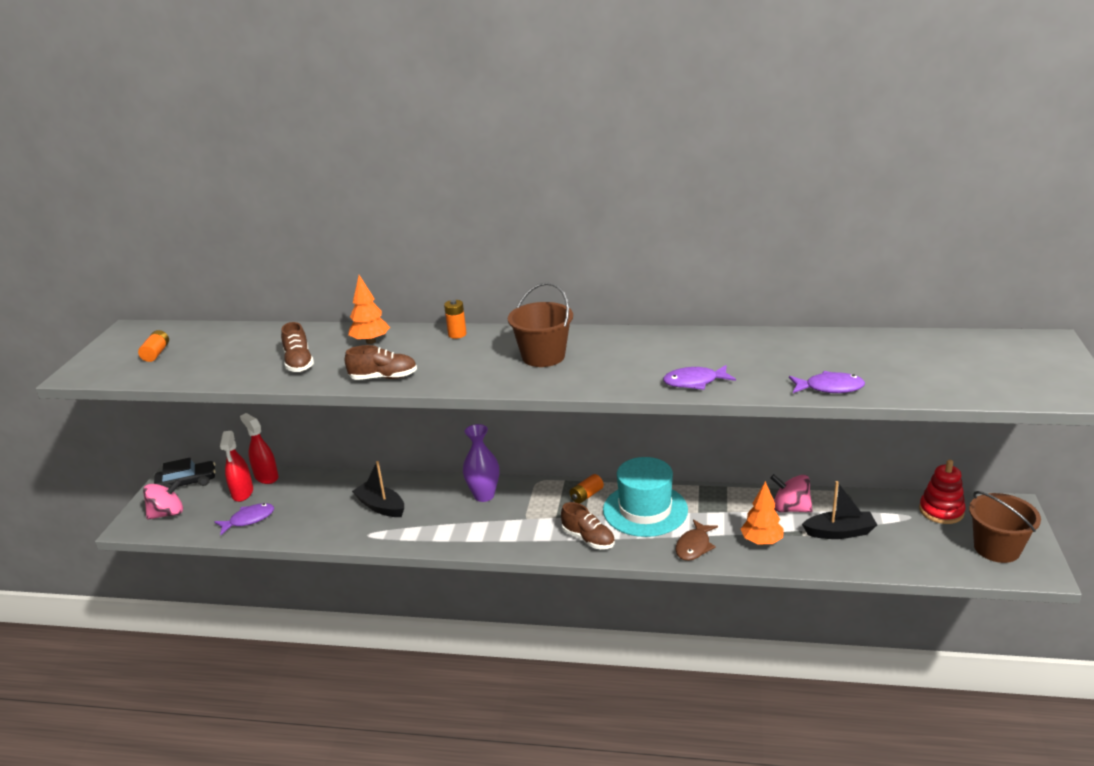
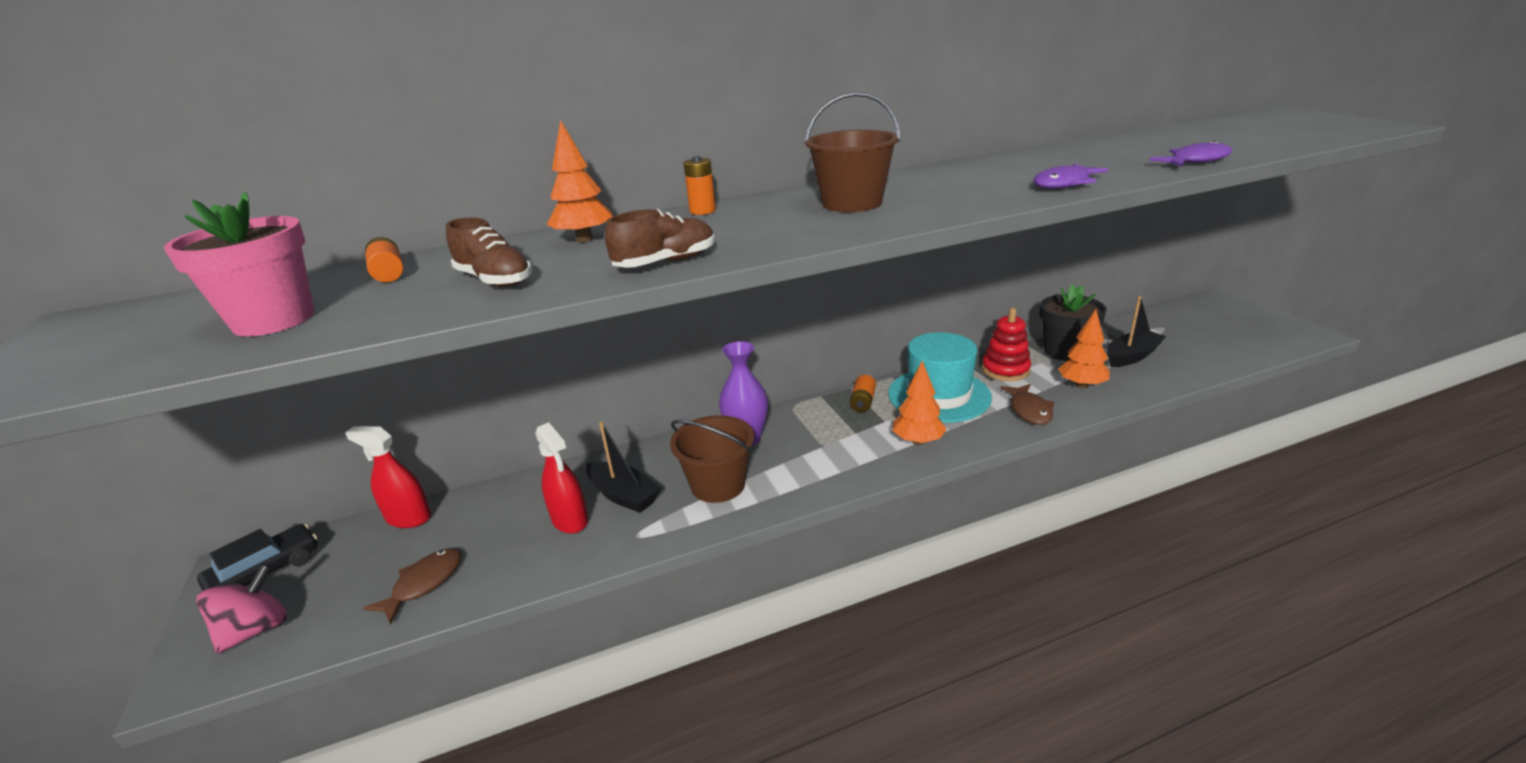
camera: 30 degrees left, 0 degrees up
(156, 353) = (176, 331): orange battery -> orange battery (388, 273)
(194, 360) = (274, 320): none -> pink flower pot
(242, 493) = (383, 551): red spray bottle -> red spray bottle (570, 520)
(249, 520) = (423, 584): purple fish -> brown fish
(381, 507) = (623, 495): black boat -> black boat turned 150 degrees counterclockwise
(588, 539) = (918, 441): brown shoe -> orange tree
(790, 508) = (1065, 352): pink spinning top -> black flower pot
(941, 511) = (1178, 317): red stacking toy -> red stacking toy (1005, 370)
(997, 548) = (1257, 329): brown bucket -> brown bucket (718, 485)

